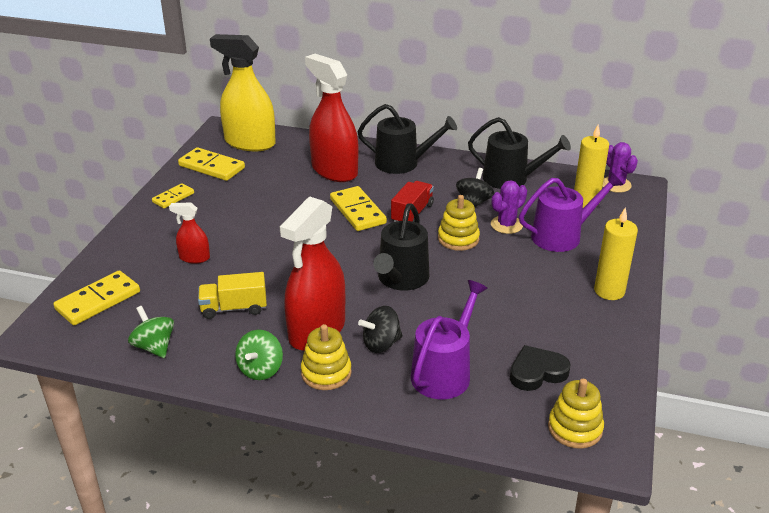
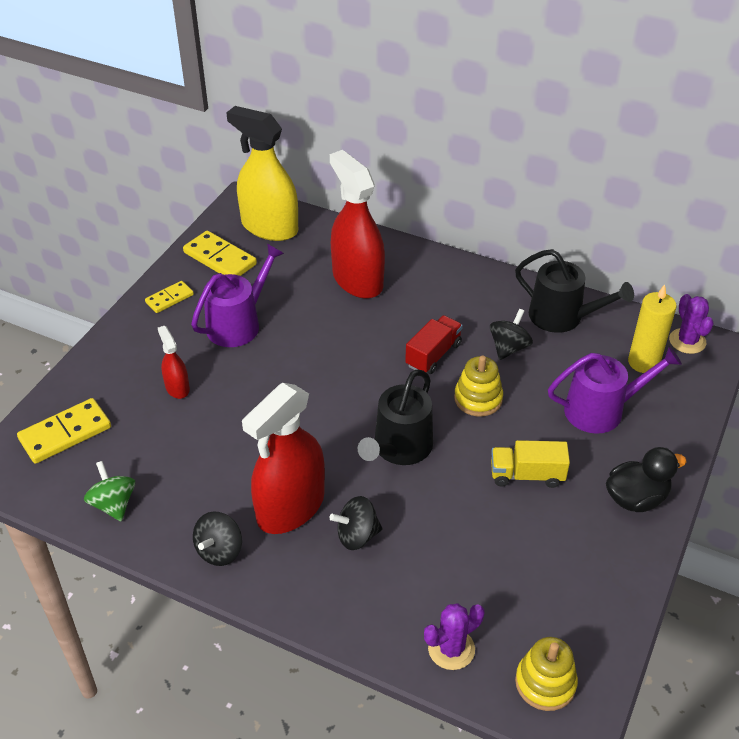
camera: 10 degrees right, 10 degrees up
(194, 258) = (177, 387): red spray bottle -> red spray bottle turned 45 degrees clockwise
(234, 308) = (207, 463): yellow truck -> yellow truck (527, 475)
(260, 369) = (220, 551): green spinning top -> black spinning top
(326, 373) = (288, 566): yellow stacking toy -> none
(357, 211) = (371, 344): yellow domino -> none
(402, 163) = (439, 278): black watering can -> none
(444, 372) = (418, 585): purple watering can -> purple watering can (238, 324)
(506, 225) = (539, 385): purple cactus -> purple cactus (451, 649)
(537, 372) = (522, 600): black heart -> none
(609, 291) = (636, 498): yellow candle -> black duck

